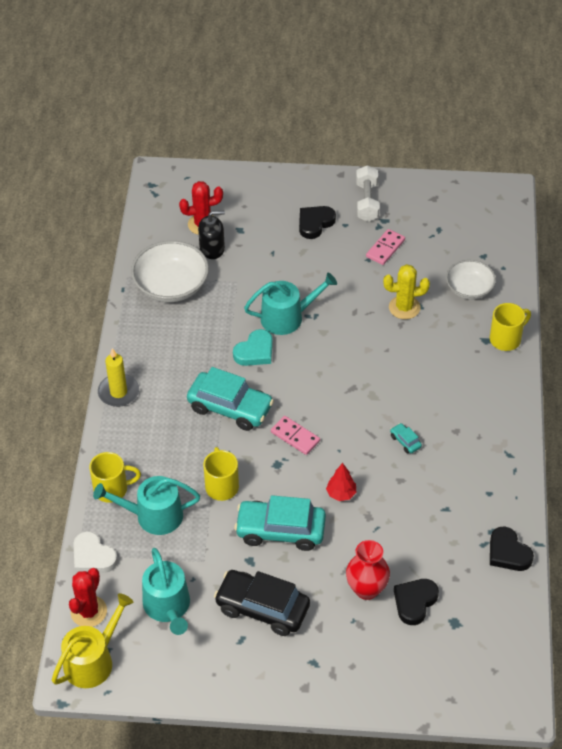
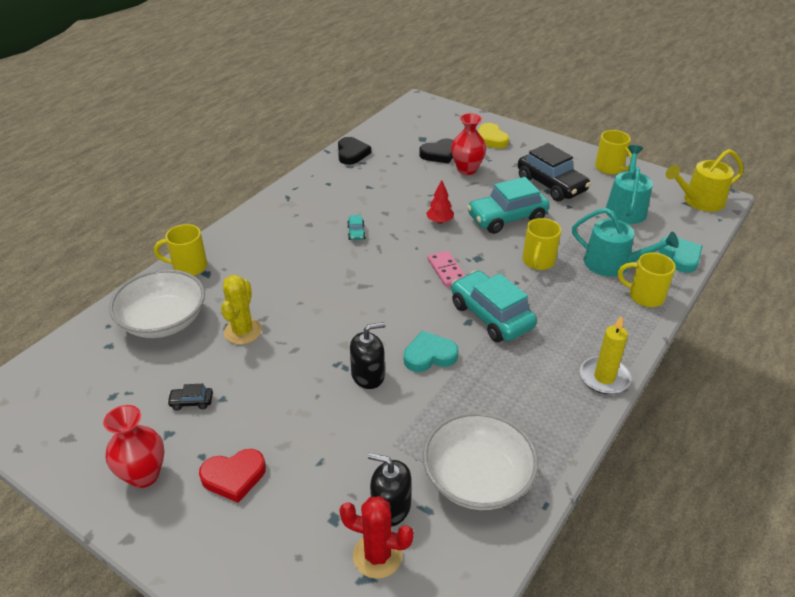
camera: 150 degrees left, 10 degrees down
(89, 611) = (695, 226): red cactus -> none
(93, 556) = (680, 257): white heart -> turquoise heart
(211, 675) = (610, 168): none -> yellow mug
(280, 531) = (507, 218): turquoise car -> turquoise car turned 120 degrees clockwise
(287, 317) = (368, 375): turquoise watering can -> black soap dispenser
(315, 223) = (234, 477): black heart -> red heart
(367, 202) = (144, 475): white dumbbell -> red vase
(376, 664) = (491, 139): none -> yellow heart
(385, 248) = (191, 402): pink domino -> black car
(404, 307) = (243, 331): yellow cactus -> yellow cactus turned 75 degrees clockwise
(469, 288) = (163, 321): white bowl -> white bowl, size x1.56

